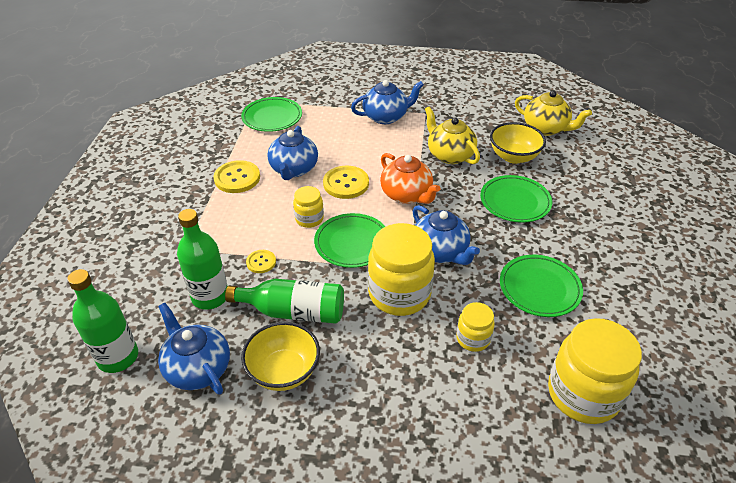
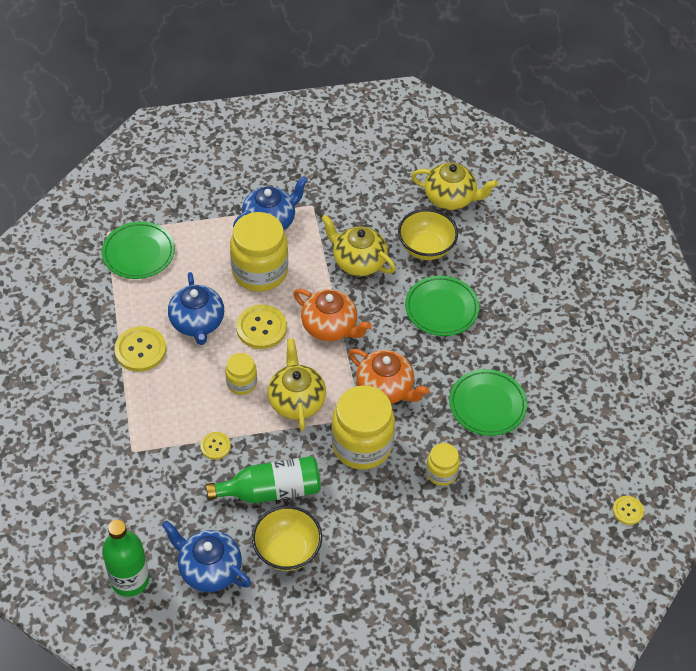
camera: 20 degrees left, 10 degrees up
(210, 296) = (184, 497): green bottle -> none
(352, 243) = (296, 401): green plate -> yellow teapot
(440, 252) = (385, 388): blue teapot -> orange teapot
(583, 394) = (544, 499): yellow jar -> yellow jar (260, 272)
(685, 434) = (628, 511): none -> yellow button

